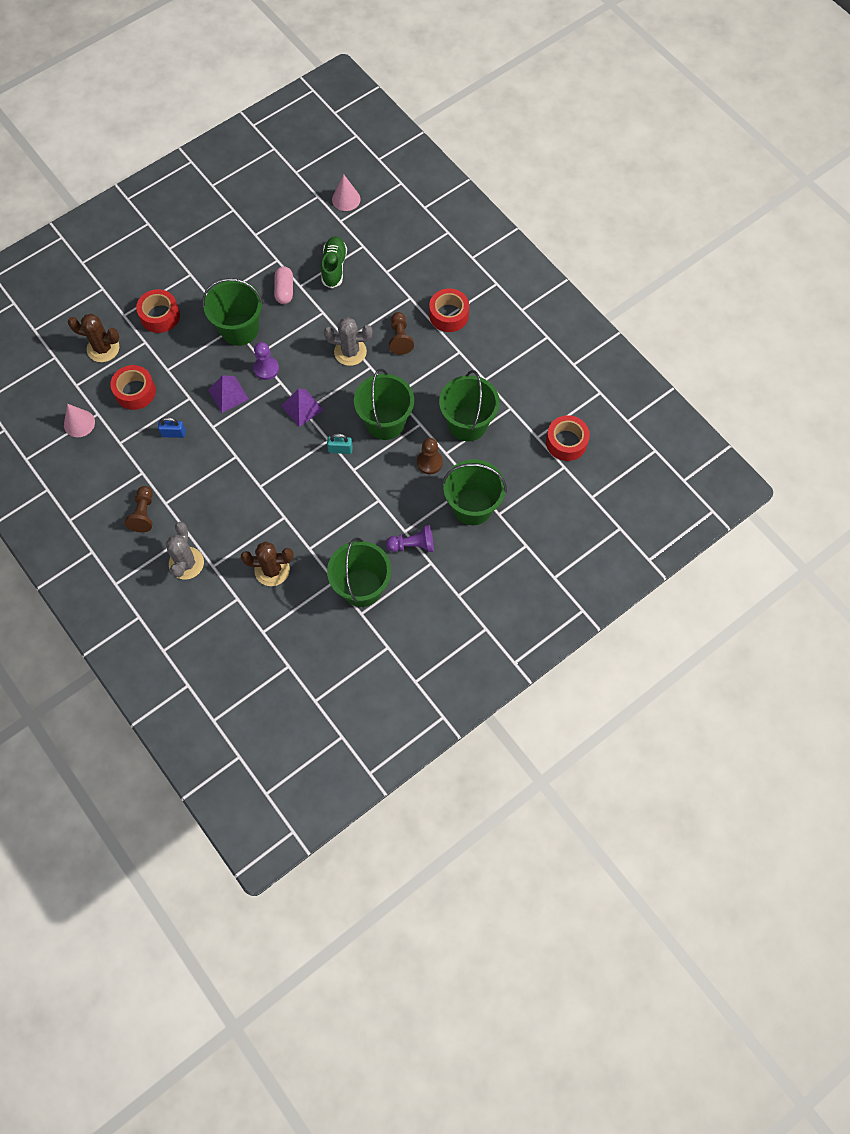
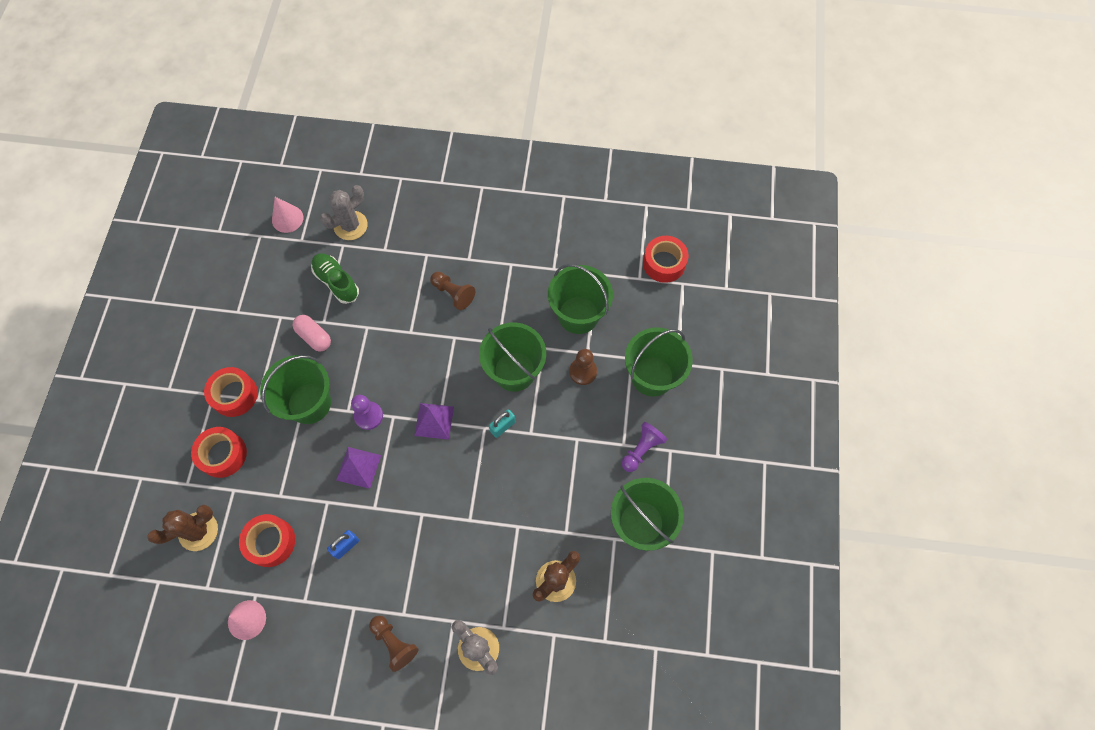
camera: 45 degrees left, 0 degrees up
(350, 352) = (424, 339): grey cactus -> grey cactus (350, 225)
(448, 315) = (472, 242): red tape -> red tape (234, 395)

